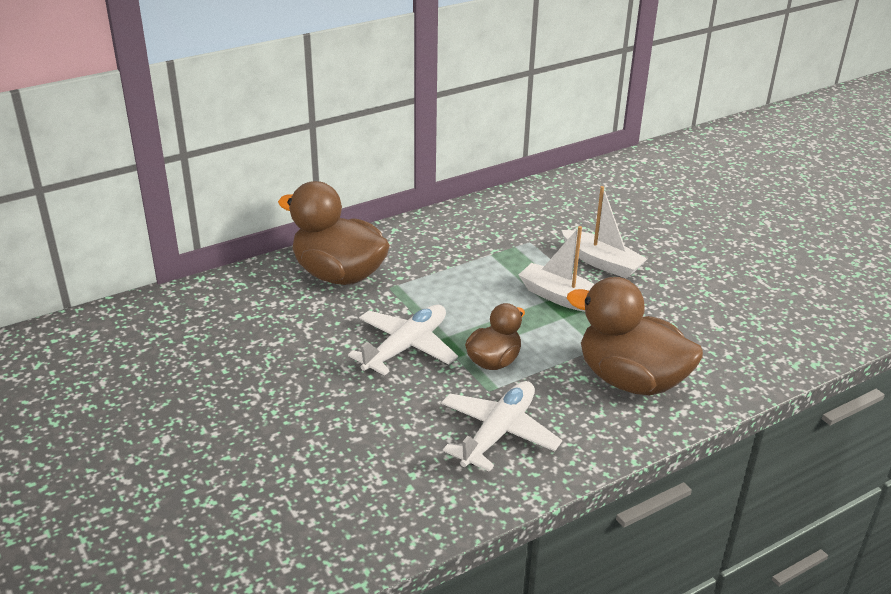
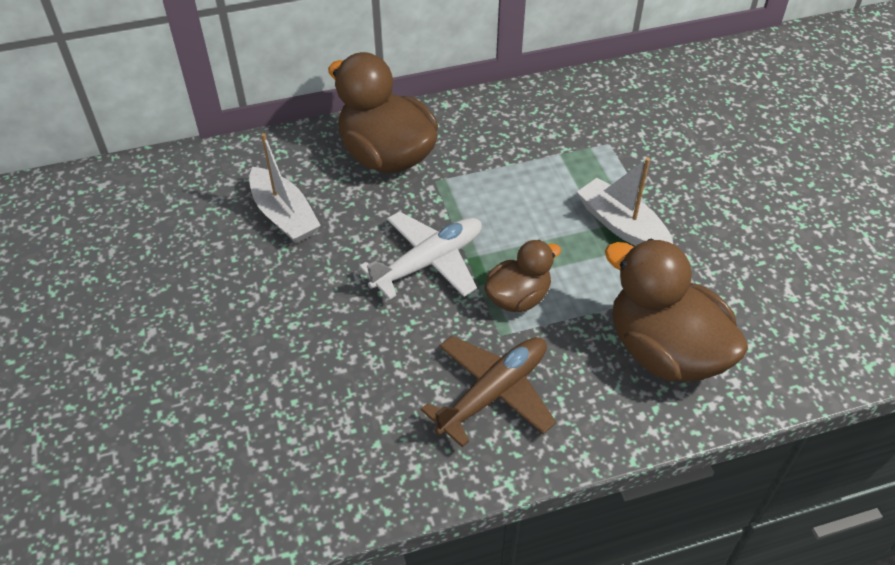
camera: 15 degrees right, 15 degrees up
(498, 433) = (493, 393): white plane -> brown plane
(602, 262) = (683, 185): white boat -> white boat (284, 215)

